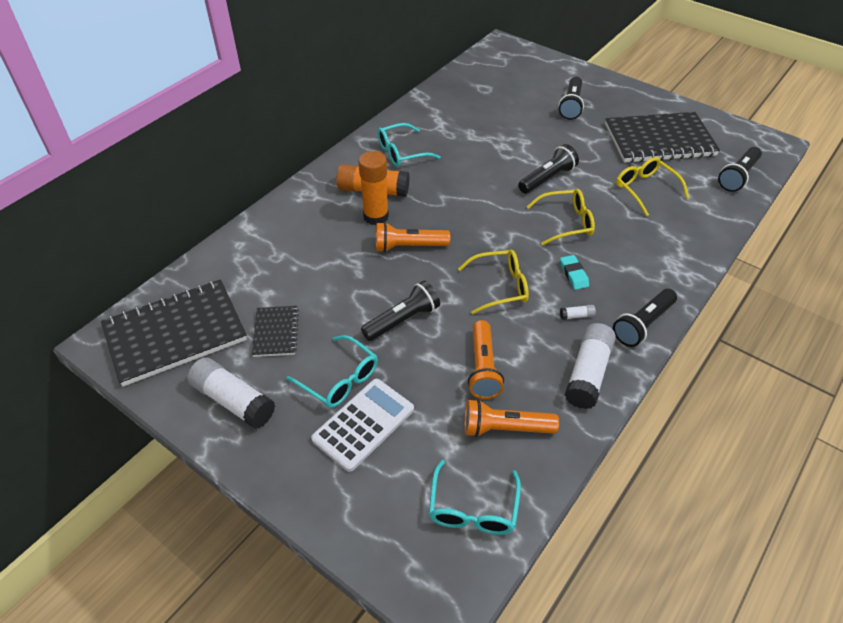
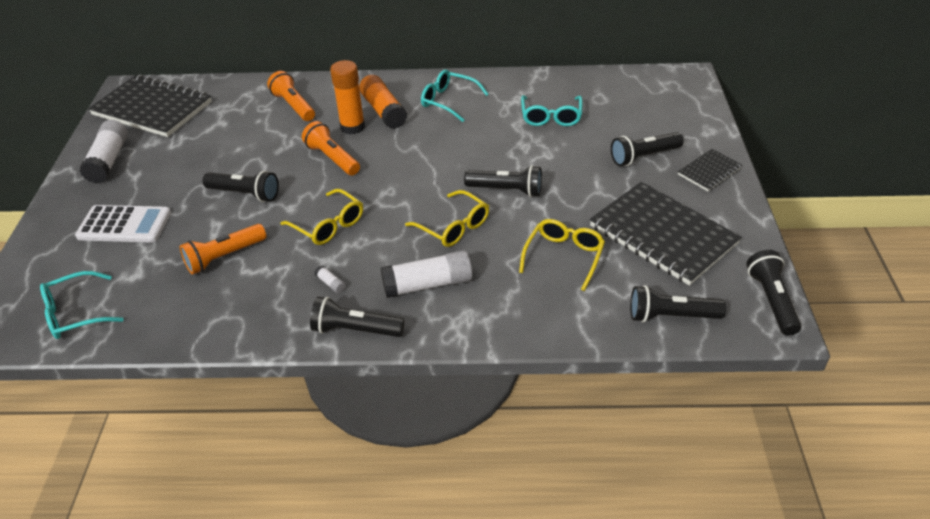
camera: 55 degrees right, 5 degrees down
(276, 332) = (185, 145): black notebook -> black notebook (709, 171)
(339, 379) = (160, 194): turquoise glasses -> turquoise glasses (551, 117)
(505, 428) = (166, 296): orange flashlight -> orange flashlight (293, 106)
(573, 274) = (384, 260): turquoise eraser -> none
(588, 373) = (263, 319): white glue stick -> white glue stick (427, 284)
(752, 135) = (771, 300): none -> black flashlight

